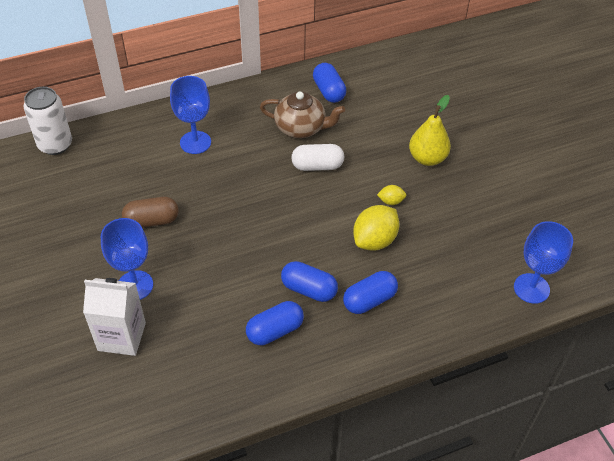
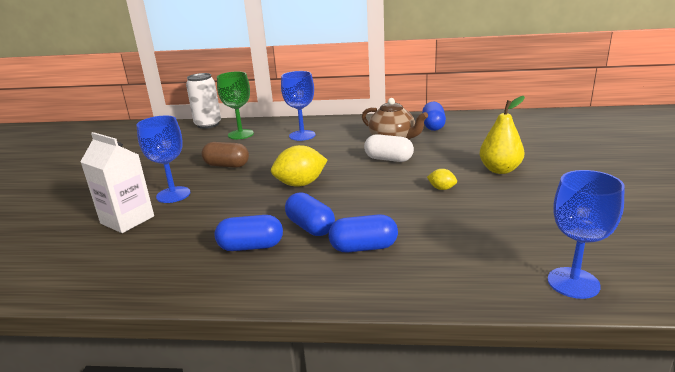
camera: 30 degrees right, 25 degrees down
(118, 157) = (240, 134): none -> green goblet
(374, 240) = (404, 209): yellow lemon -> yellow lemon (300, 184)

